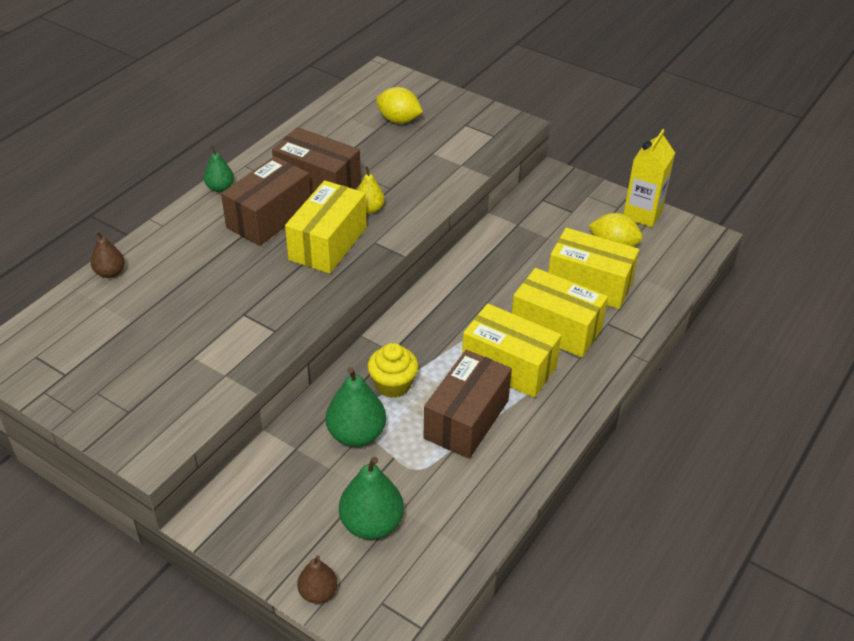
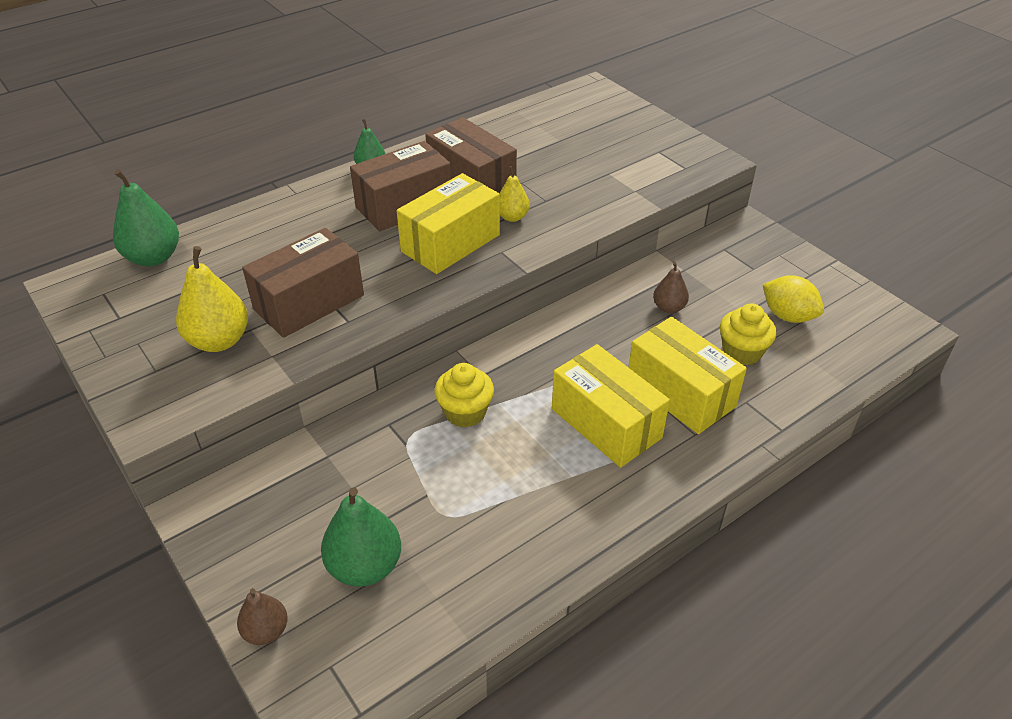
camera: 20 degrees right, 0 degrees up
(110, 273) = (220, 228): brown pear -> brown pear (669, 308)
(171, 373) = (219, 341): none -> yellow pear
(356, 434) = (399, 457): green pear -> green pear (153, 257)
(399, 120) = (587, 135): yellow lemon -> none
(466, 419) = (529, 472): brown box -> brown box (309, 302)
(589, 284) = (742, 352): yellow box -> yellow cupcake
(642, 214) = (838, 287): yellow carton -> none

